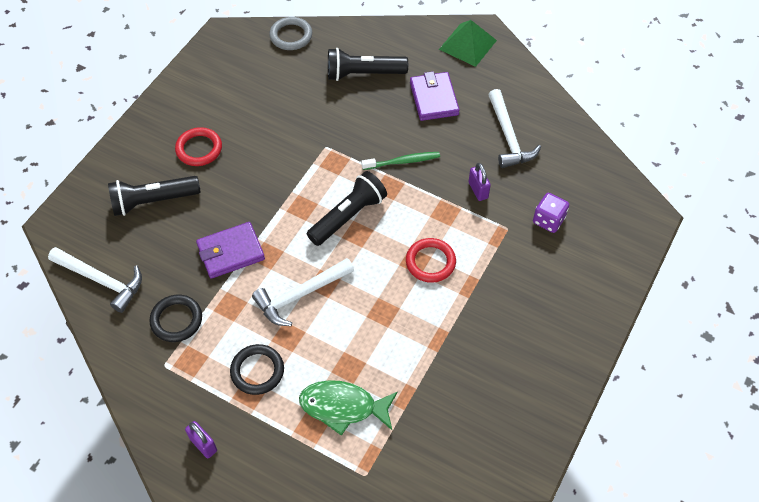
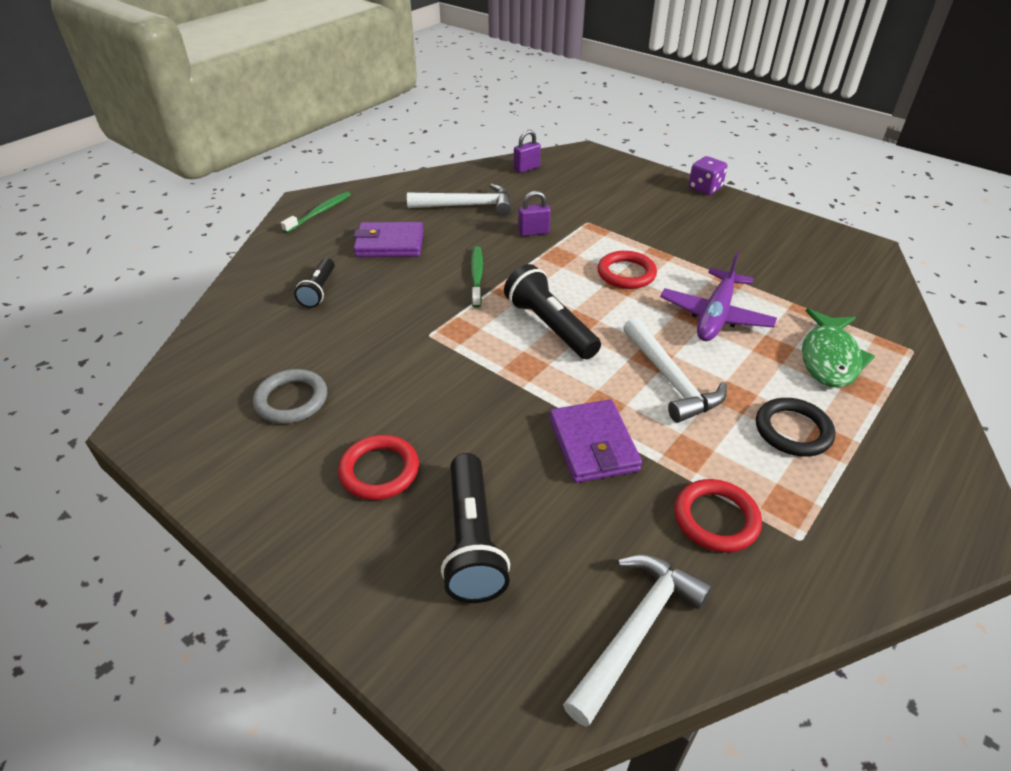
camera: 80 degrees left, 15 degrees down
(176, 320) = (716, 519): black ring -> red ring
(203, 444) = (923, 497): purple padlock -> purple padlock (526, 168)
(291, 36) = (202, 348): grey ring -> grey ring (291, 400)
(363, 74) = (318, 290): black flashlight -> black flashlight, size x0.62
(384, 327) = (715, 316): none -> purple plane
(467, 44) = (319, 213): green pyramid -> green toothbrush
(548, 220) = (581, 199): purple dice -> purple dice (704, 188)

